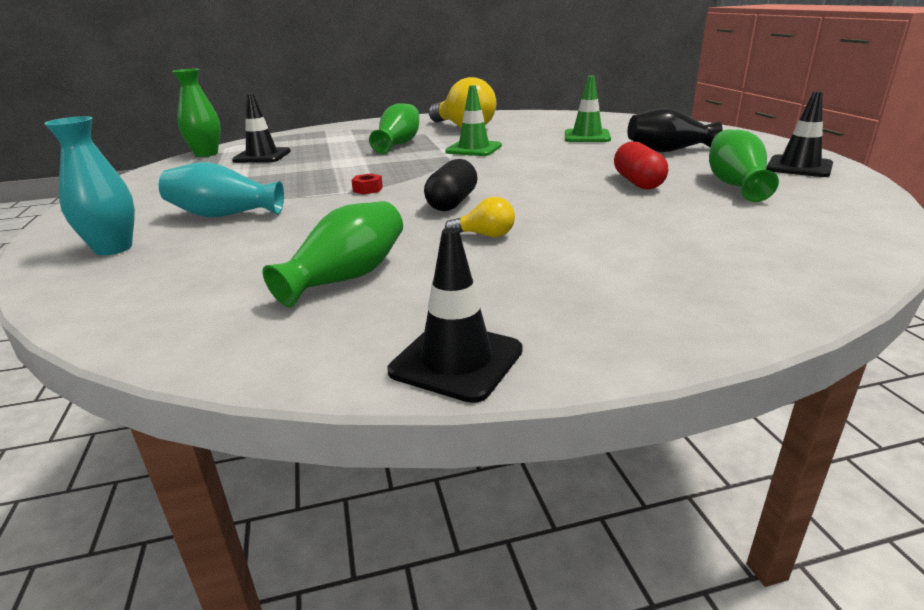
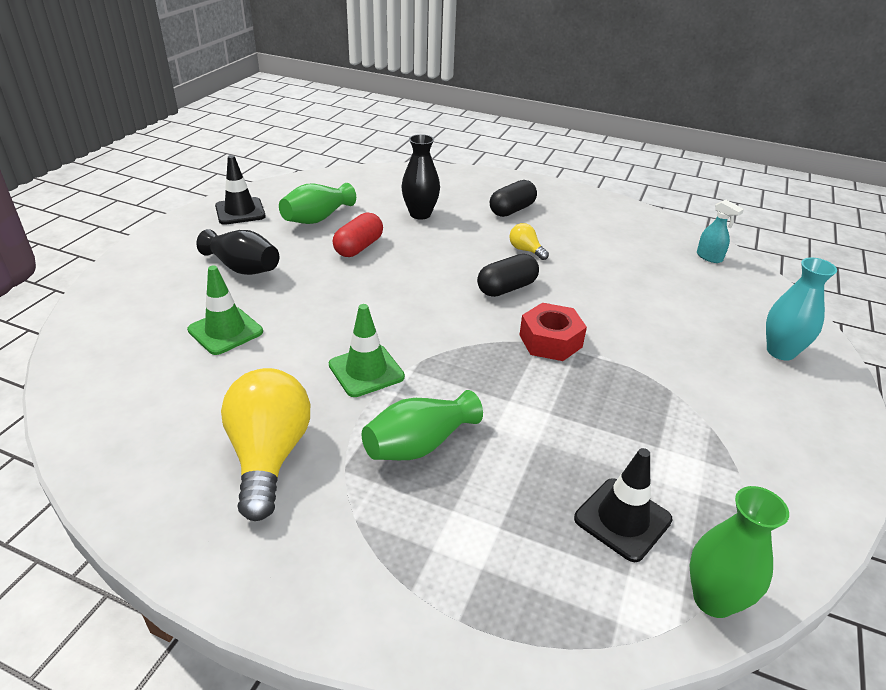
camera: 145 degrees left, 10 degrees up
(199, 327) = (709, 257): none -> turquoise spray bottle
(224, 215) = (692, 360): turquoise vase -> none
(346, 277) = (627, 256): green vase -> none
(368, 189) = (550, 341): red nut -> red nut, size x2.07
(456, 361) = (609, 205): black traffic cone -> none
(591, 273) = (512, 210): none -> black capsule
(672, 223) = (420, 214): none -> black vase

